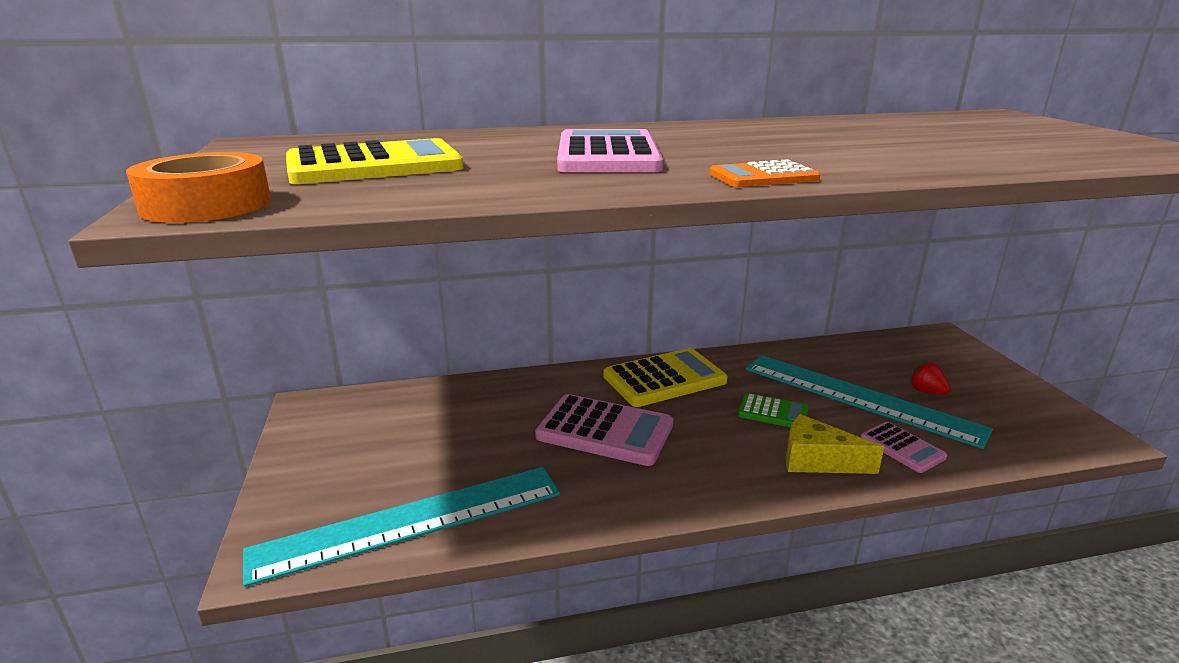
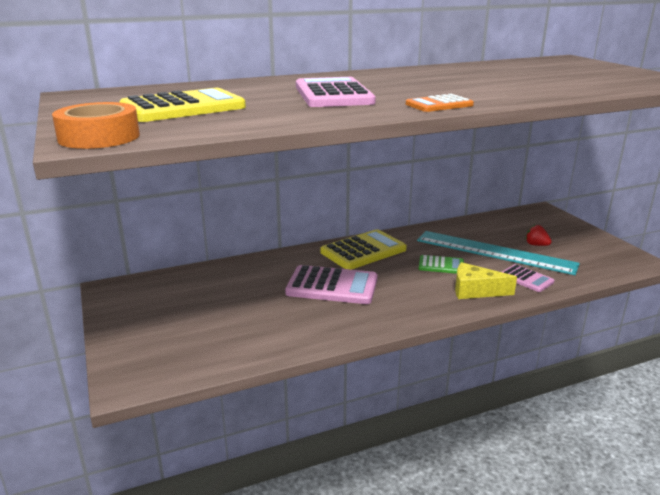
camera: 10 degrees left, 0 degrees up
(410, 522) = (218, 351): turquoise ruler -> none

